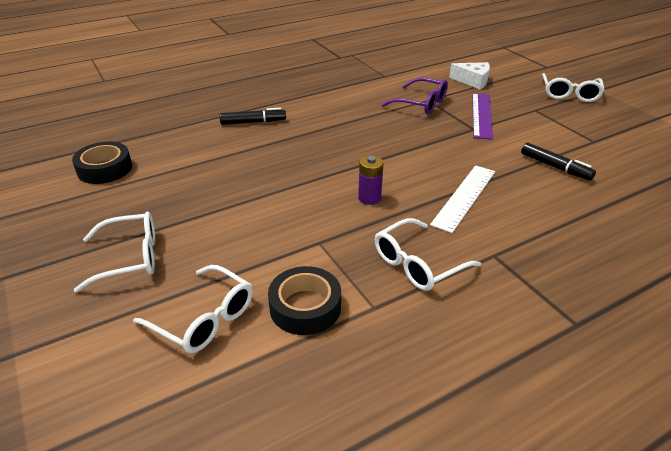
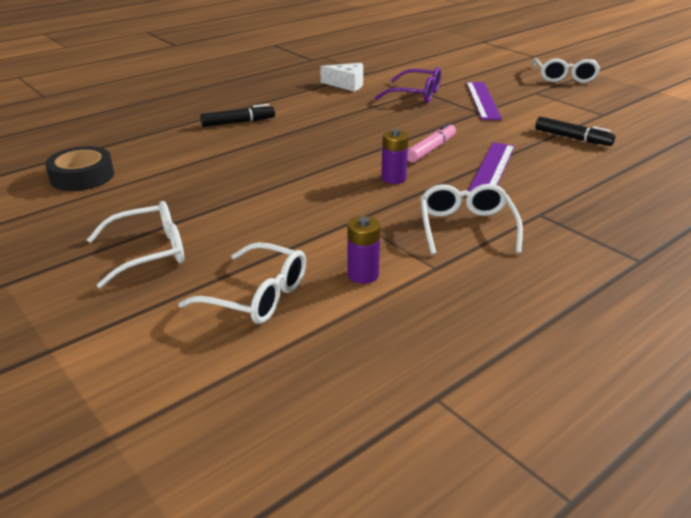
camera: 10 degrees left, 5 degrees down
(305, 307) = (363, 275): black tape -> purple battery
(414, 168) = (431, 149): none -> pink marker
(418, 263) = (466, 228): white glasses -> white glasses turned 135 degrees clockwise
(464, 197) = (491, 169): white ruler -> purple ruler
(473, 81) = (462, 72): white cheese -> white cheese (347, 84)

